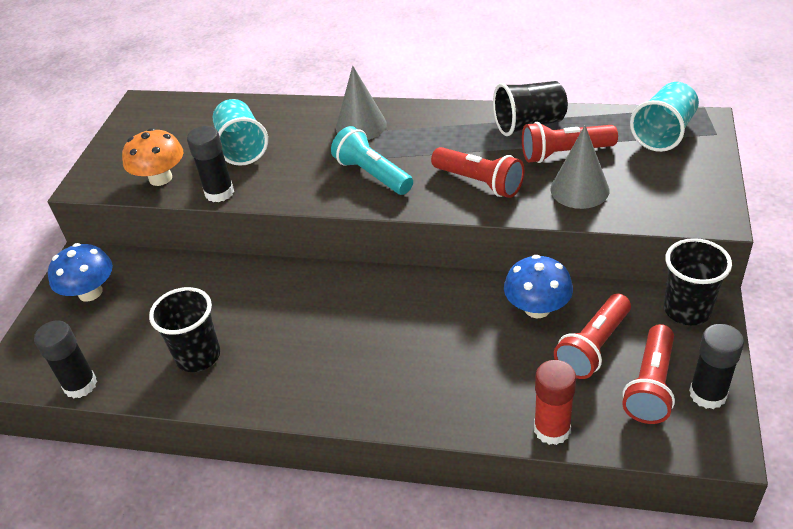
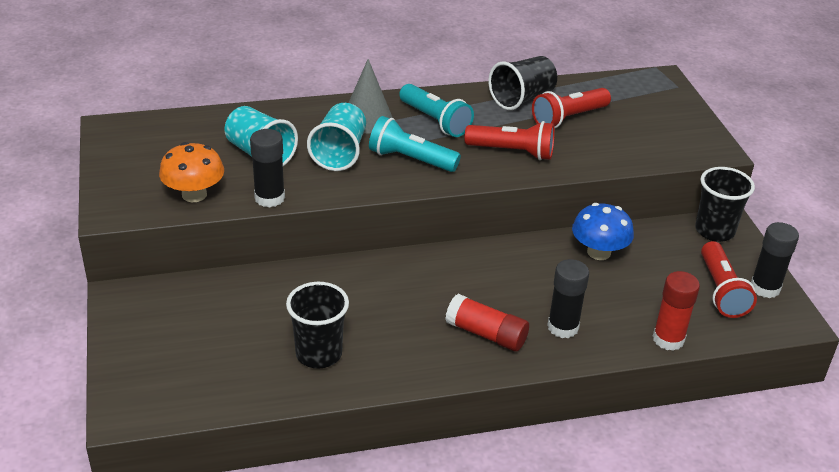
camera: 30 degrees left, 5 degrees down
(80, 385) = (214, 405): black glue stick -> black glue stick (563, 327)
(90, 292) = (156, 323): blue mushroom -> none
(363, 374) = (486, 334): none -> red glue stick
(424, 137) = (435, 121): none -> turquoise flashlight
(579, 189) = (600, 145): grey cone -> none
(593, 347) = (661, 272): red flashlight -> none
(664, 133) = (638, 91): turquoise cup -> turquoise cup (339, 153)

